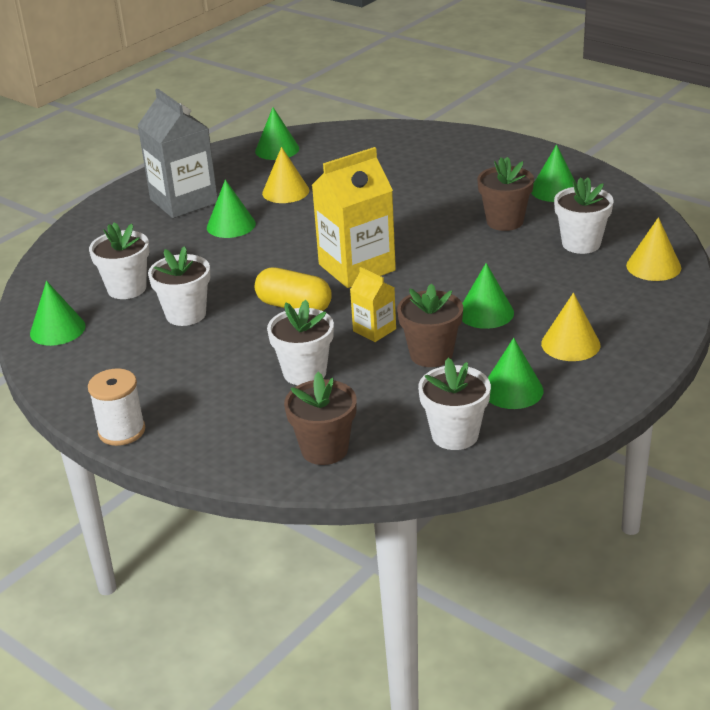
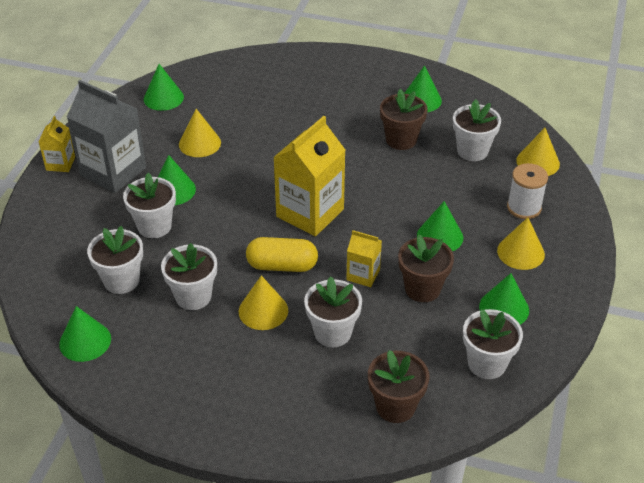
camera: 25 degrees left, 10 degrees up
(122, 431) = (214, 435): white spool -> white spool (524, 207)
(139, 187) = (60, 163): none -> yellow carton
(190, 251) = (154, 226): none -> white flower pot
(246, 340) = (263, 311): none -> yellow cone

